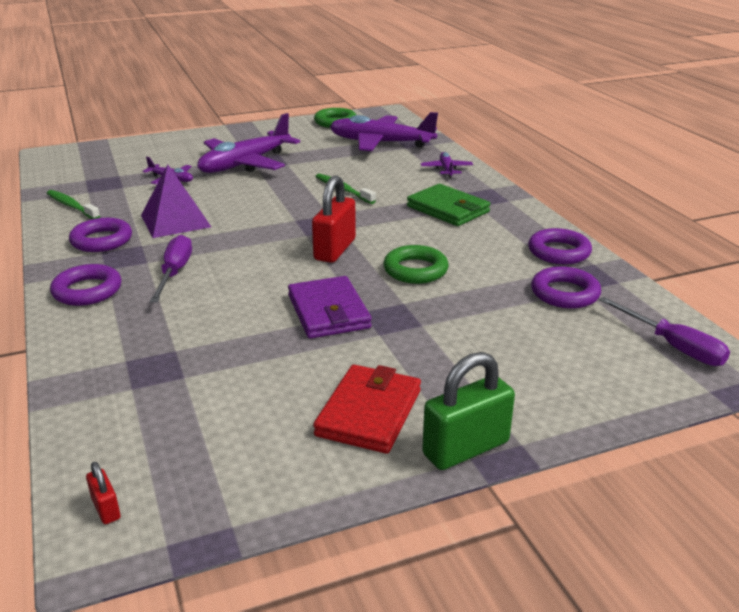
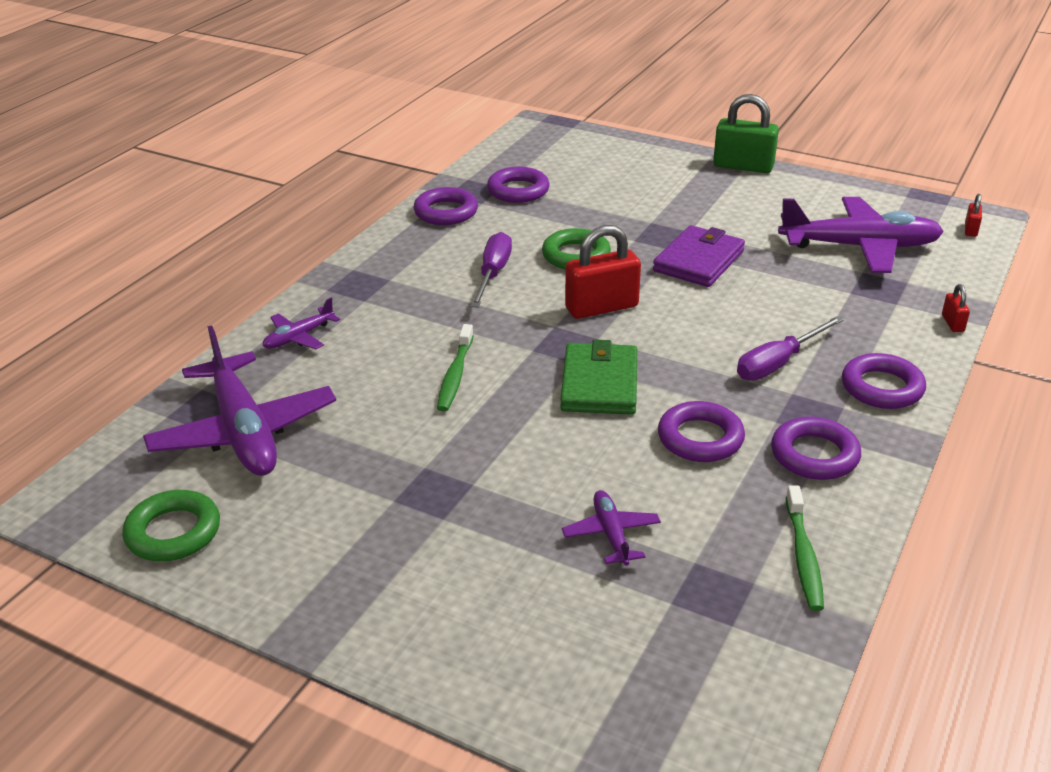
camera: 130 degrees left, 5 degrees up
(60, 366) = (952, 323): none -> red padlock
(175, 221) = (700, 438): purple pyramid -> purple ring
(245, 164) = (472, 504): purple plane -> purple plane (859, 247)
(369, 413) = (768, 200): red wallet -> none
(448, 209) = (422, 291): green wallet -> green wallet (599, 384)
(672, 346) = (537, 144): purple screwdriver -> purple screwdriver (493, 274)

